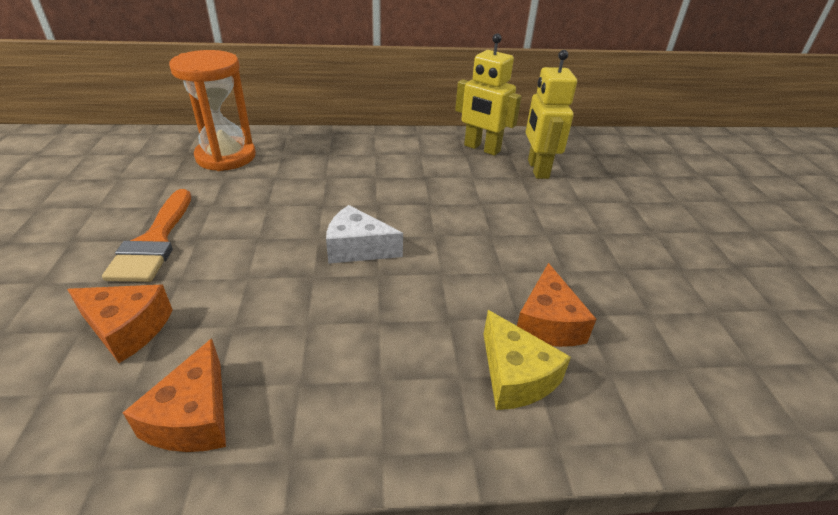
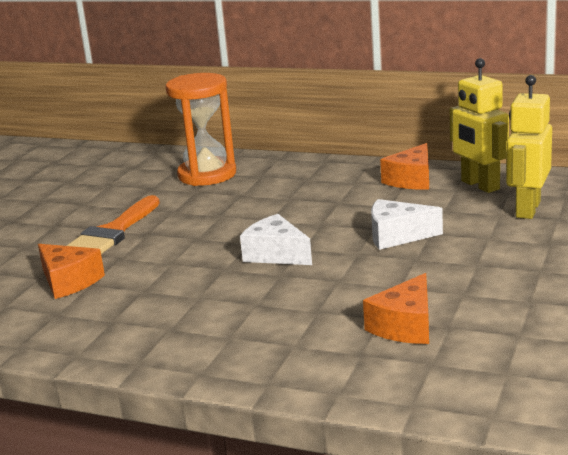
camera: 30 degrees right, 15 degrees down
(194, 417) = (88, 333): orange cheese -> orange cheese (412, 180)
(456, 210) = (397, 236): none -> white cheese
(515, 376) = (341, 352): yellow cheese -> none

